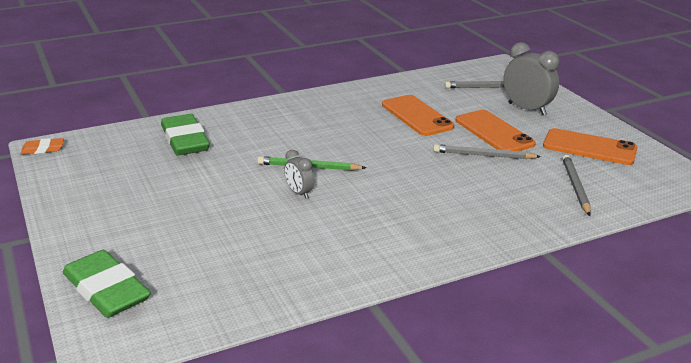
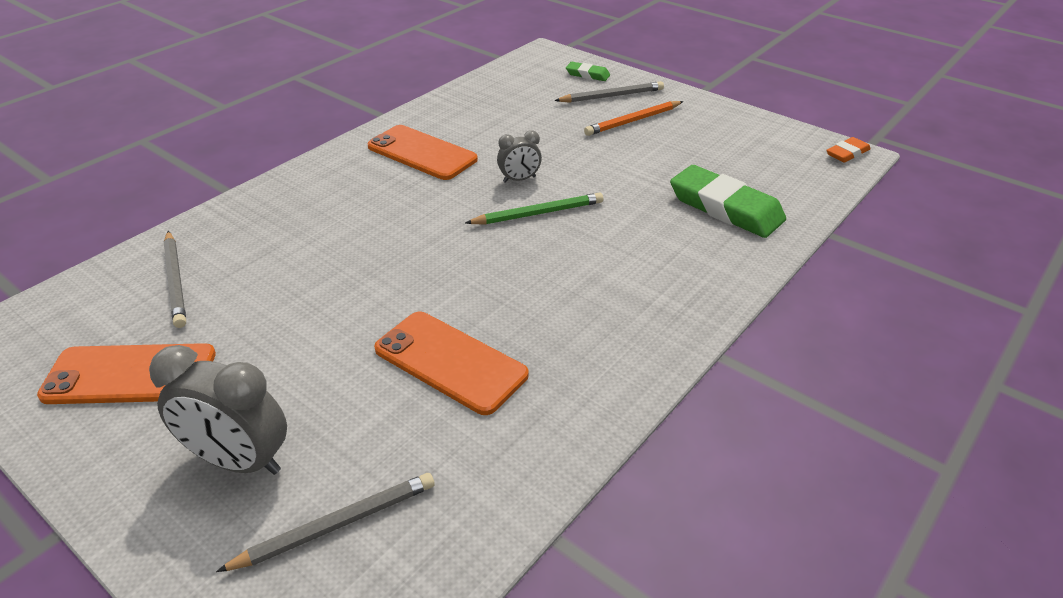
camera: 155 degrees right, 10 degrees up
(106, 290) = (587, 74): green eraser -> green eraser, size x0.49
(146, 218) = (633, 121): none -> orange pencil
(299, 193) = (519, 179): grey clock -> grey clock turned 135 degrees clockwise
(483, 155) = (313, 301): grey pencil -> grey pencil (611, 96)
(494, 132) = (302, 361): orange phone -> orange phone (422, 153)

